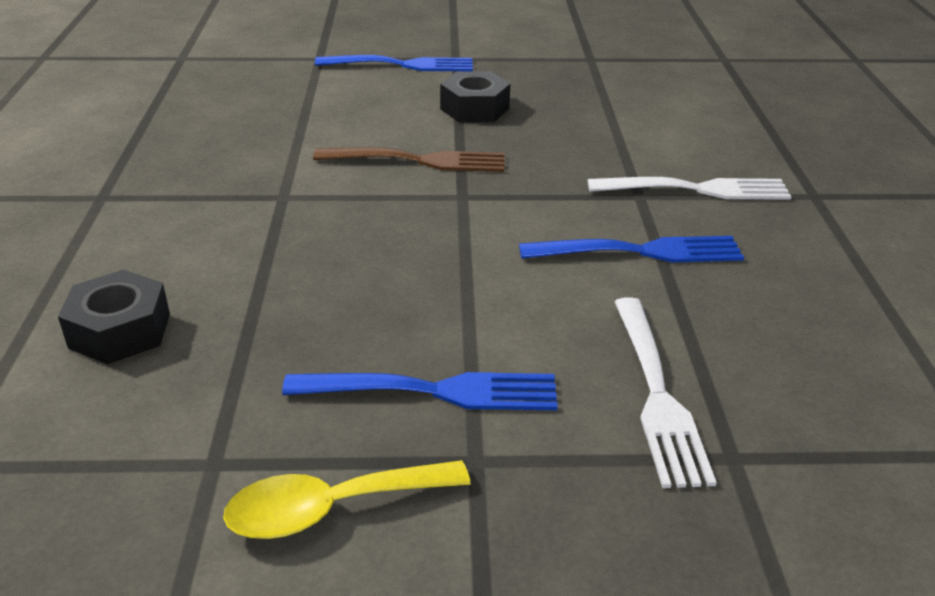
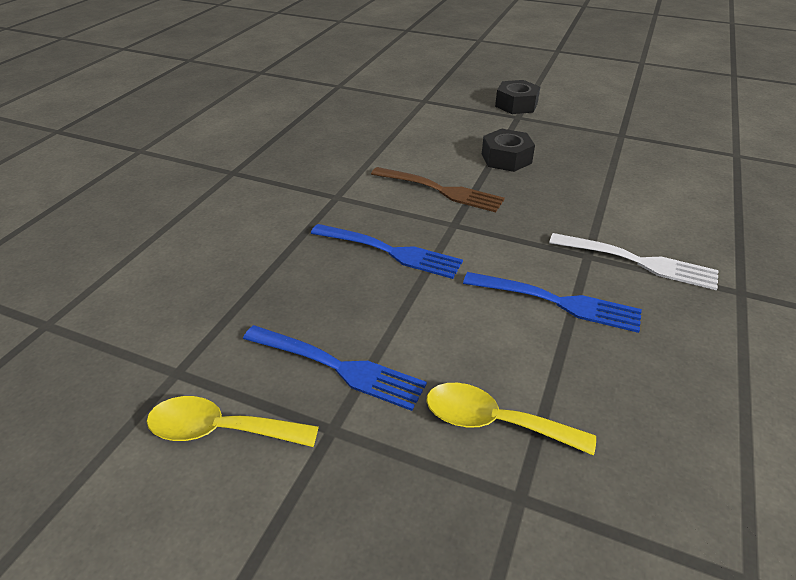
camera: 25 degrees right, 5 degrees up
(120, 331) = (185, 265): black nut -> black nut (516, 105)
(400, 65) = (475, 115): blue fork -> blue fork (389, 251)
(656, 392) = (494, 422): white fork -> yellow spoon

